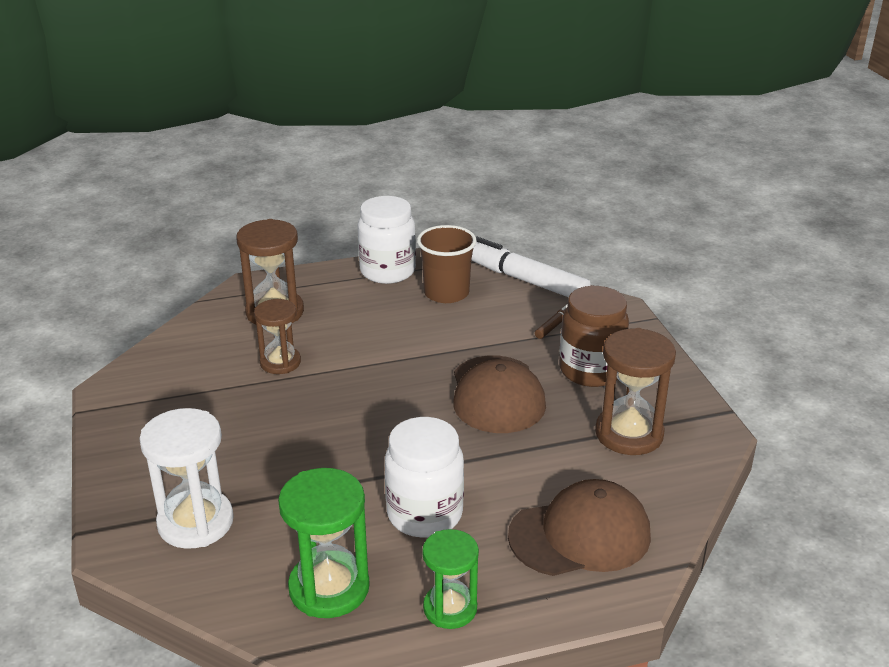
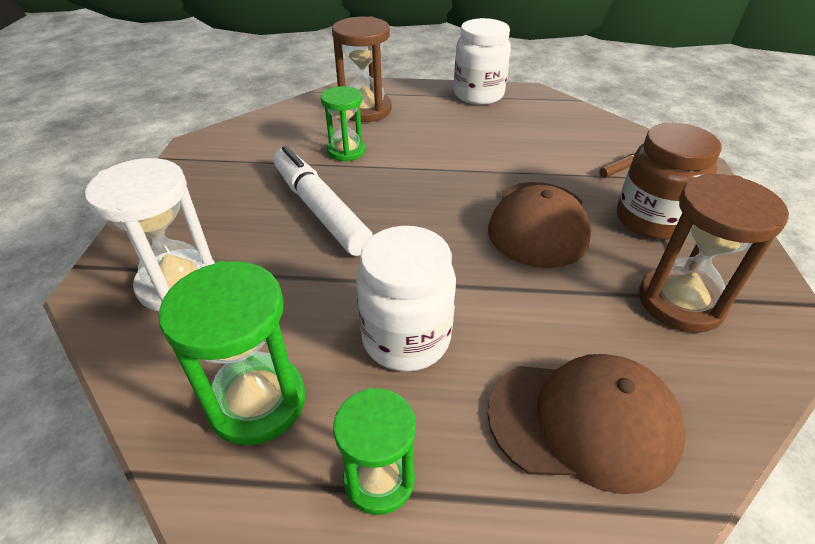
camera: 20 degrees right, 10 degrees up
(280, 362) = (346, 151): brown hourglass -> green hourglass
(446, 293) = (524, 121): brown cup -> none
(523, 279) = (603, 122): white marker -> white marker (320, 209)

